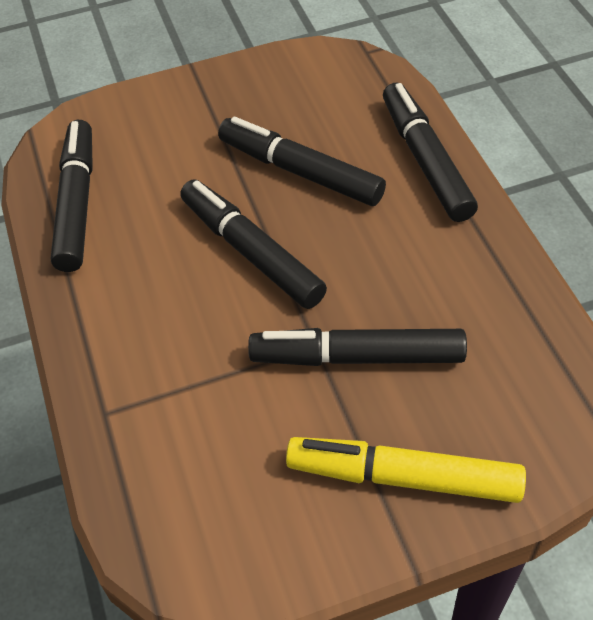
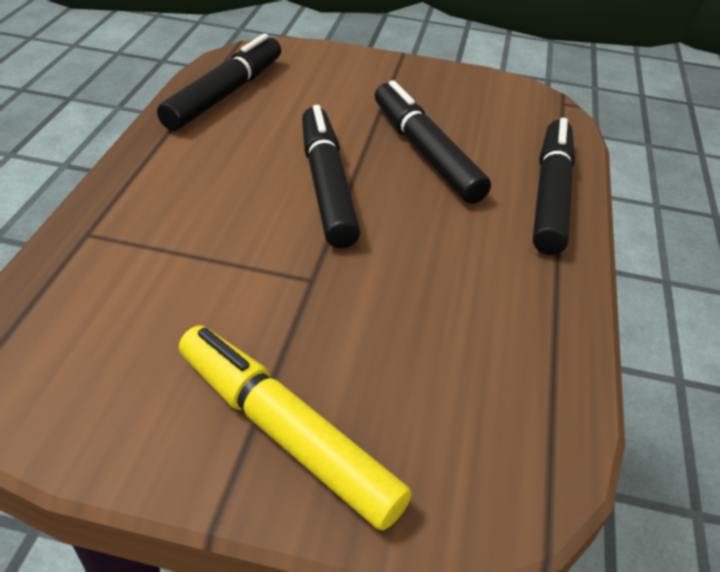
camera: 25 degrees right, 10 degrees down
(357, 357) = (341, 307): black marker -> none

